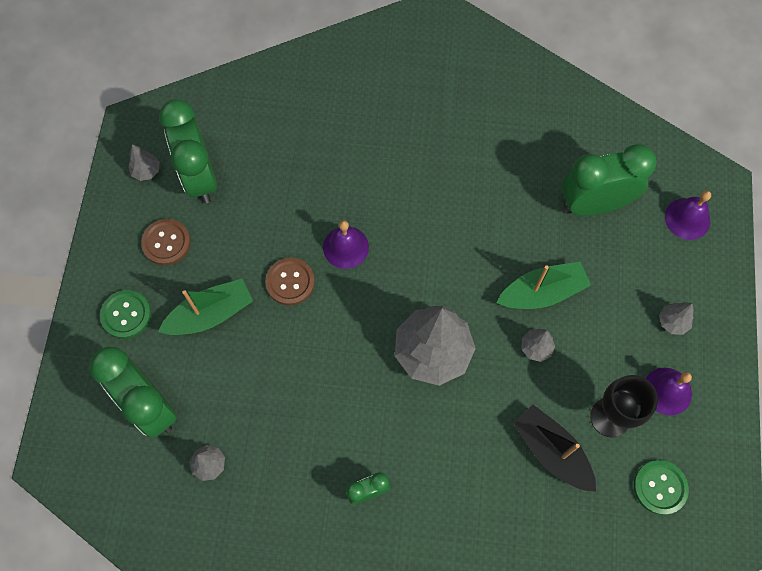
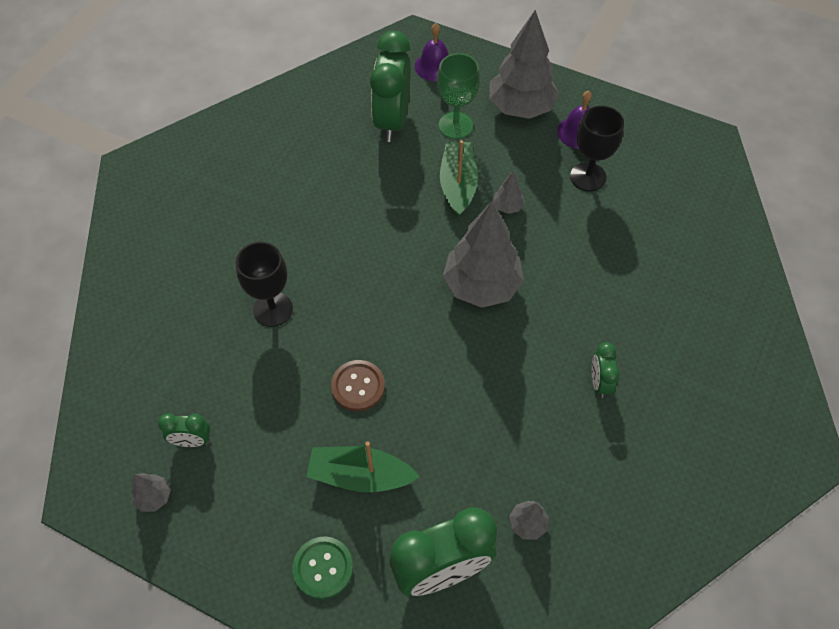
camera: 70 degrees left, 10 degrees down
(166, 243) = (255, 499): brown button -> none
(199, 177) = (192, 441): green clock -> green clock, size x0.48
(210, 314) = (360, 475): green boat -> green boat turned 75 degrees counterclockwise
(339, 185) = (273, 309): none -> black goblet
(345, 247) = (343, 324): purple bell -> none
(552, 451) = (605, 227): black boat -> none
(617, 265) = (455, 125): none -> green goblet
(660, 487) = (657, 166): green button -> none
(672, 322) = (521, 108): grey tree -> grey tree, size x2.34

